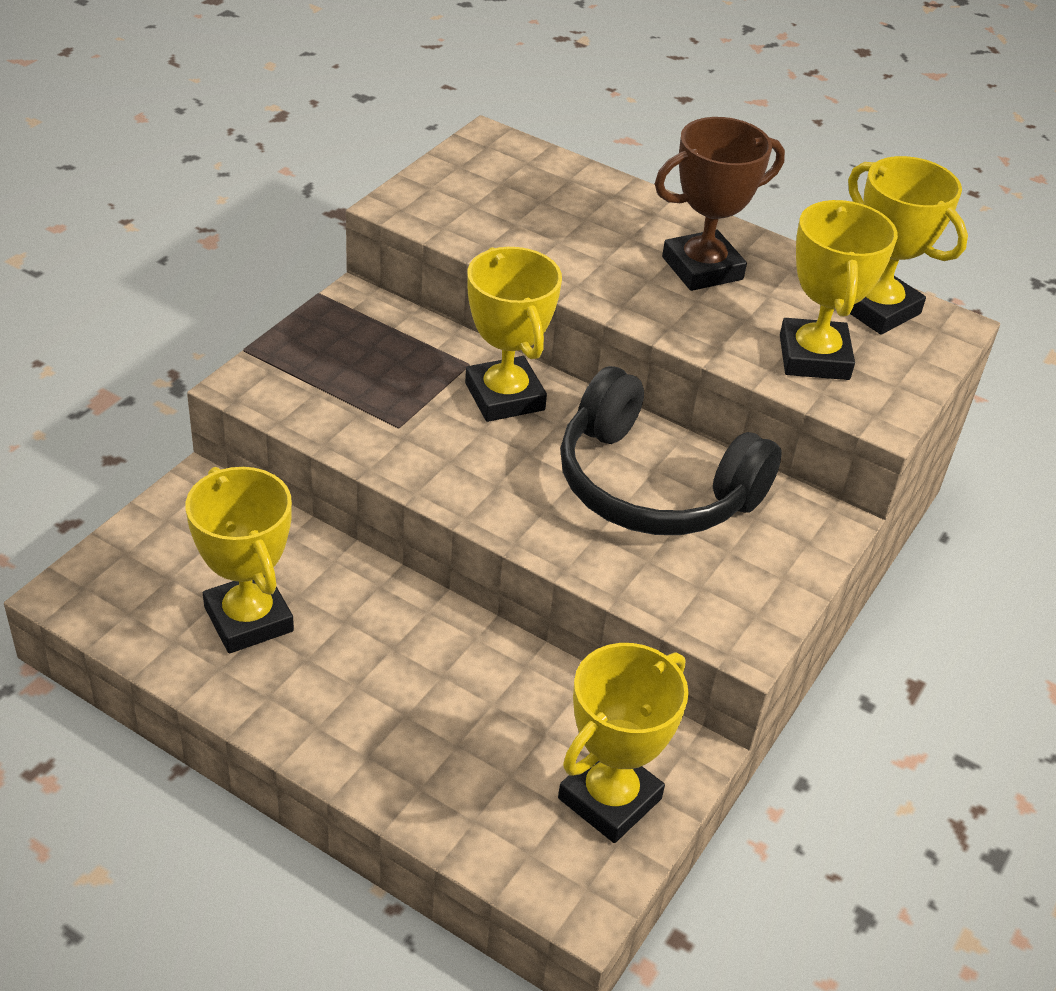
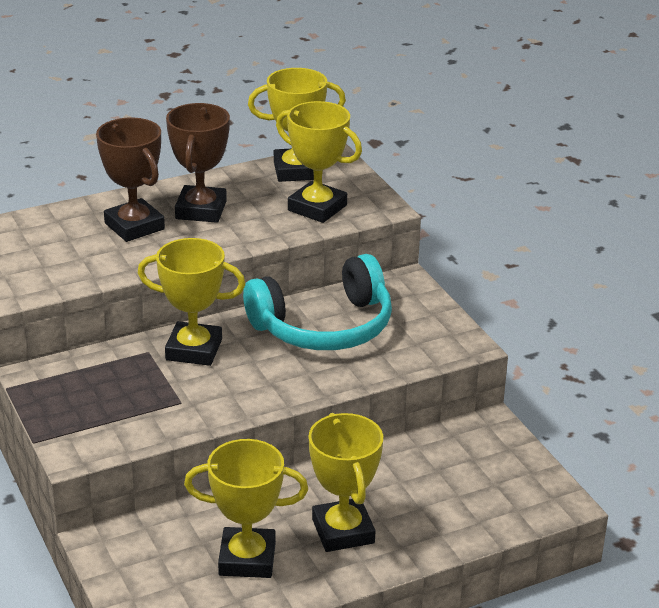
camera: 55 degrees left, 10 degrees down
(609, 798) = (501, 464): yellow trophy -> yellow trophy (343, 531)
(614, 234) = (134, 226): none -> brown trophy
(653, 486) = (324, 327): black headphones -> turquoise headphones

